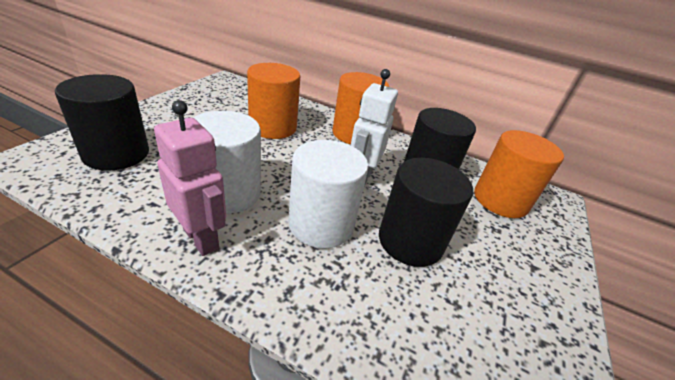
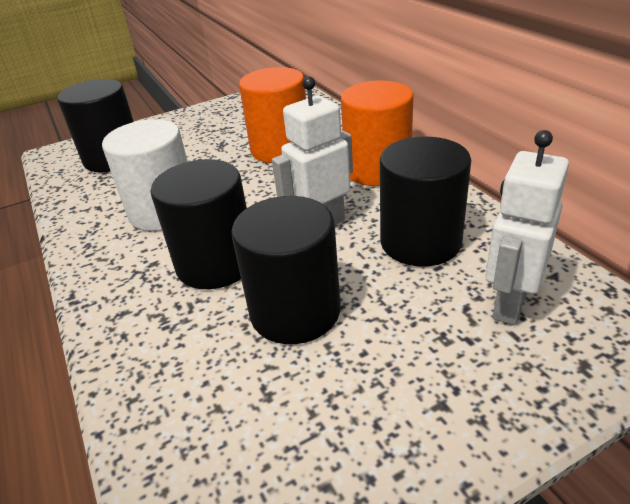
camera: 45 degrees right, 0 degrees up
(201, 238) = (102, 246): pink robot -> none
(321, 224) = (216, 263): white cylinder -> black cylinder
(500, 200) = (509, 303): orange cylinder -> white robot

